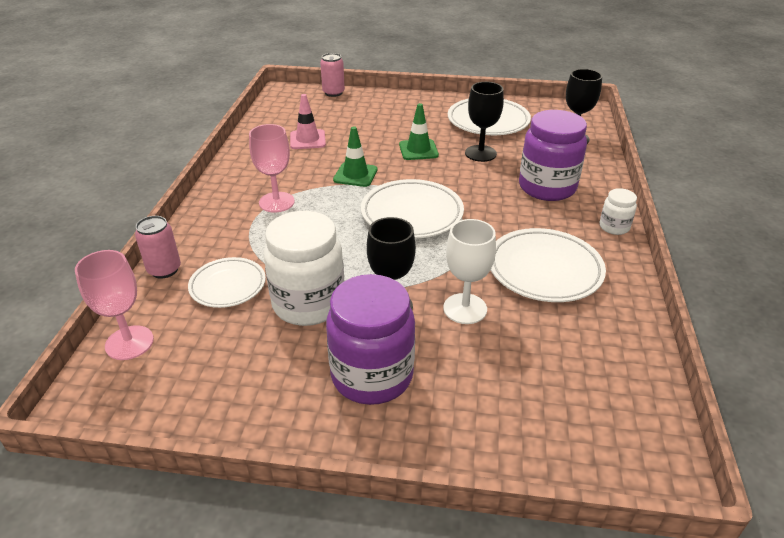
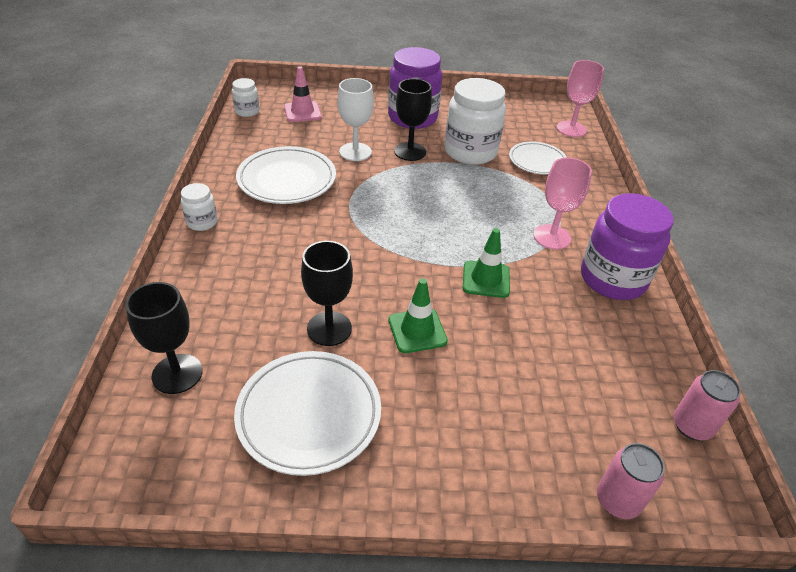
camera: 170 degrees right, 5 degrees up
(164, 270) = (595, 171): pink can -> pink can (692, 426)
(307, 140) = (580, 344): pink traffic cone -> pink traffic cone (302, 112)
(412, 214) = (408, 229): white plate -> none
(547, 187) = (254, 271): purple jar -> purple jar (612, 279)
(648, 399) = (247, 111): none -> white jar

